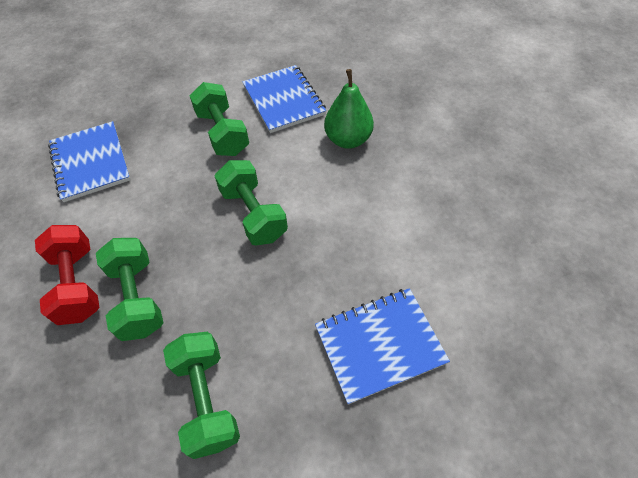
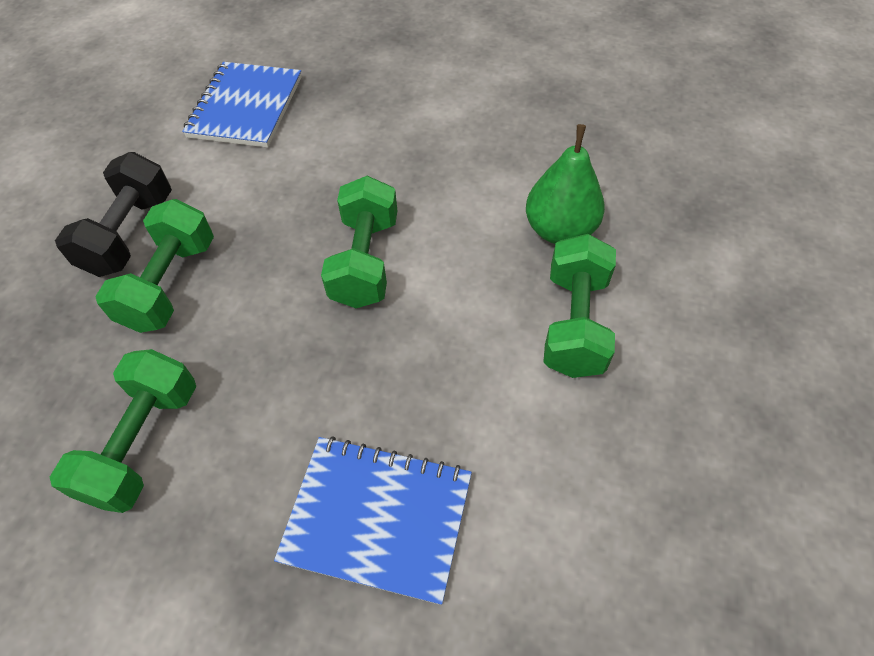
camera: 35 degrees right, 0 degrees up
(78, 284) = (130, 234): red dumbbell -> black dumbbell
(223, 133) = (411, 143): green dumbbell -> green dumbbell (574, 323)
(283, 100) = (518, 138): blue notebook -> none

